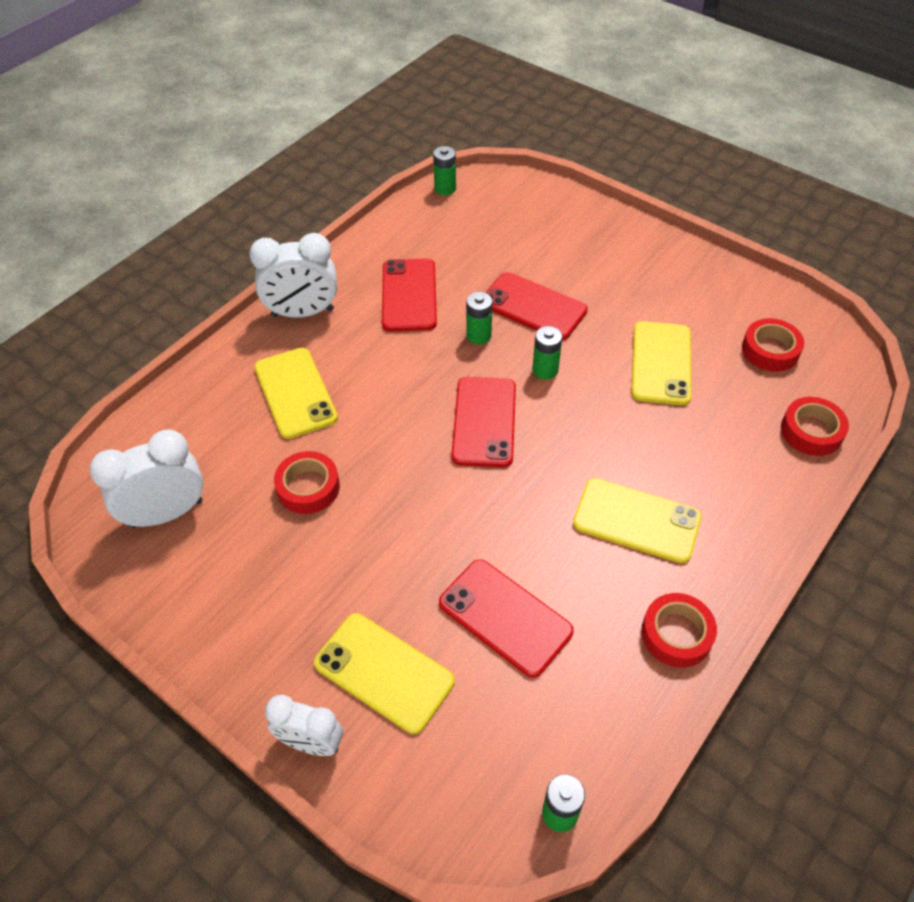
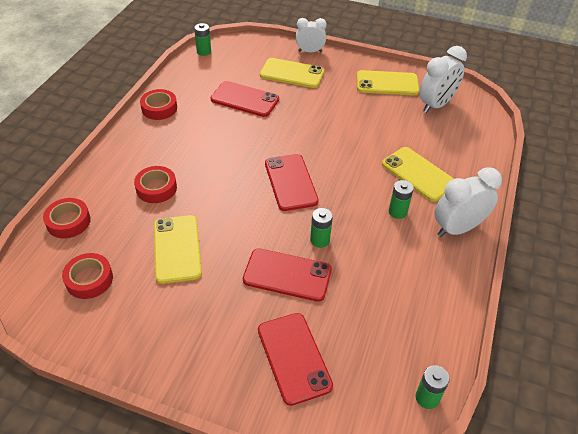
camera: 160 degrees right, 5 degrees down
(308, 487) = (373, 129): red tape -> red tape (156, 188)
(409, 295) = (389, 262): red phone -> red phone (294, 357)
(545, 370) = (262, 224): green battery -> green battery (397, 212)
(636, 521) = (184, 149): yellow phone -> yellow phone (387, 83)

